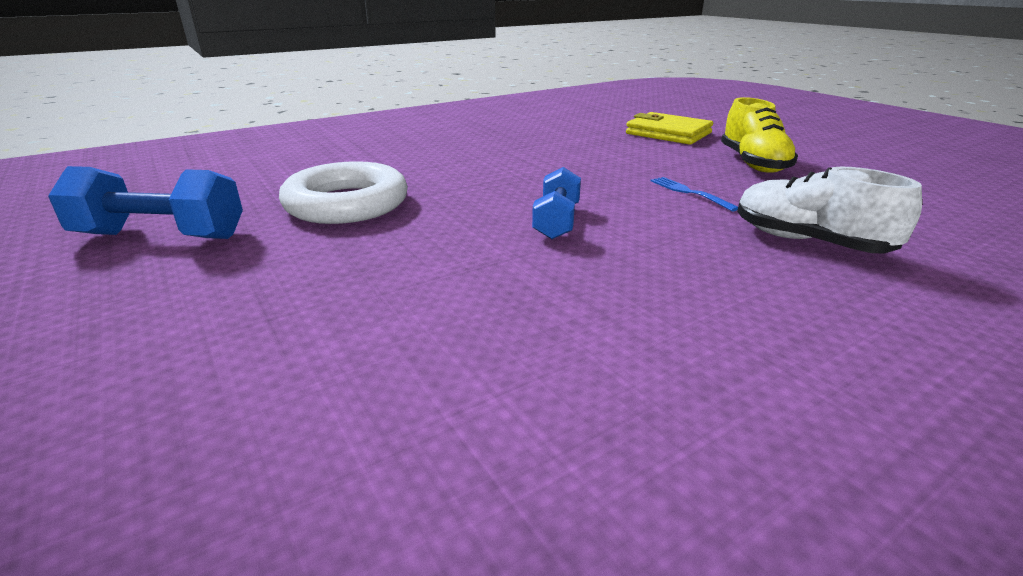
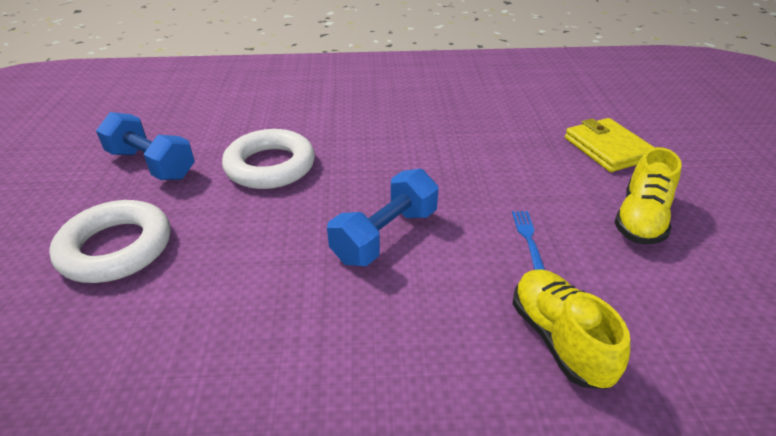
camera: 30 degrees right, 10 degrees up
(197, 321) = (116, 248): none -> white ring
(556, 221) = (385, 235): blue dumbbell -> blue dumbbell, size x1.55
(808, 242) = (558, 339): white shoe -> yellow shoe

